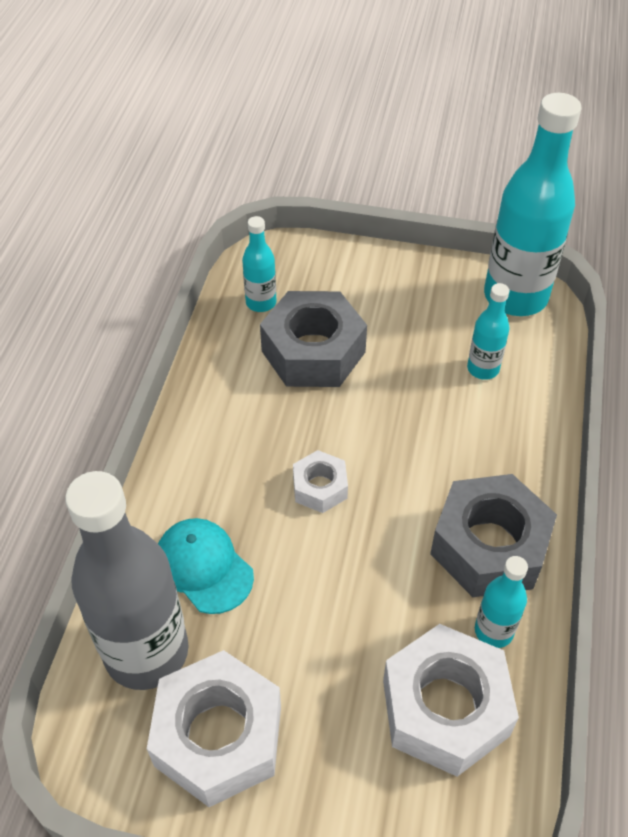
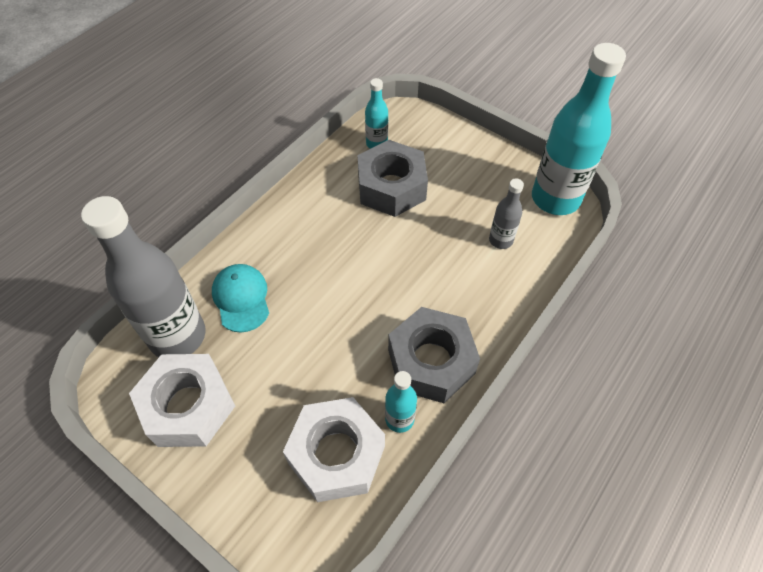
camera: 25 degrees right, 5 degrees up
(320, 487) = (342, 277): white nut -> none
(483, 369) = (500, 240): turquoise bottle -> grey bottle

